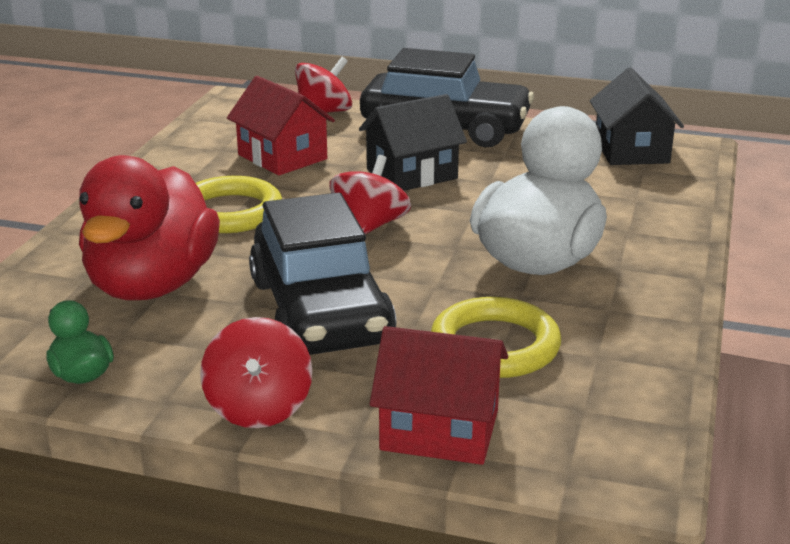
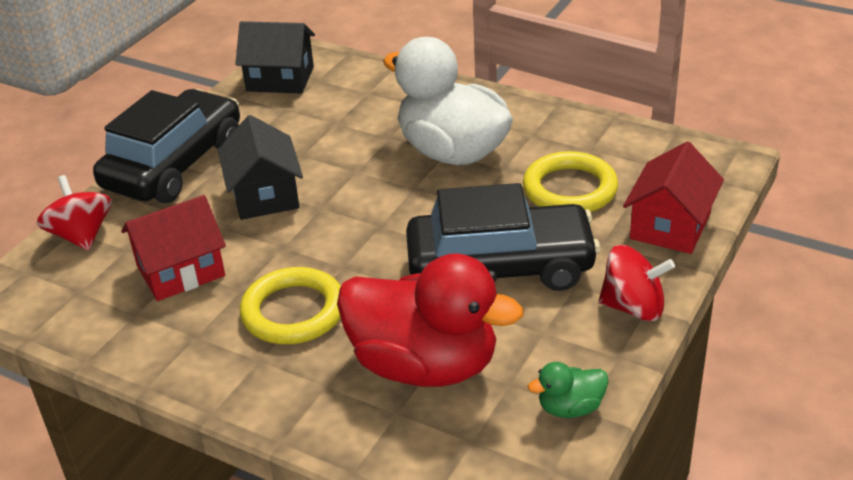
camera: 75 degrees left, 10 degrees up
(370, 226) = (358, 228): red spinning top -> none

